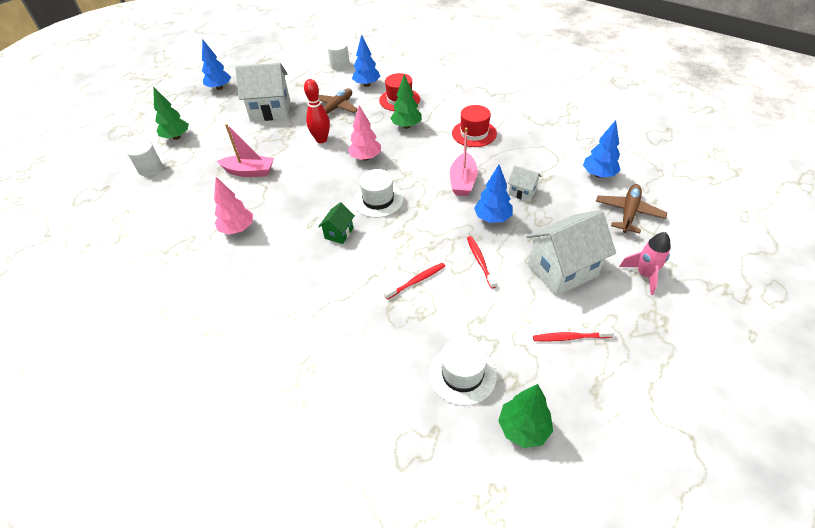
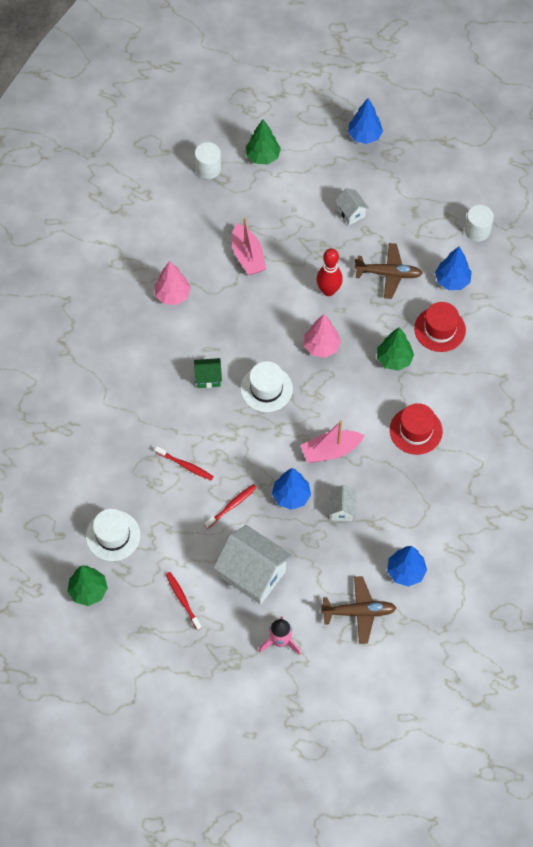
camera: 60 degrees right, 15 degrees up
(270, 111) = (351, 213): white house -> white house, size x0.49

